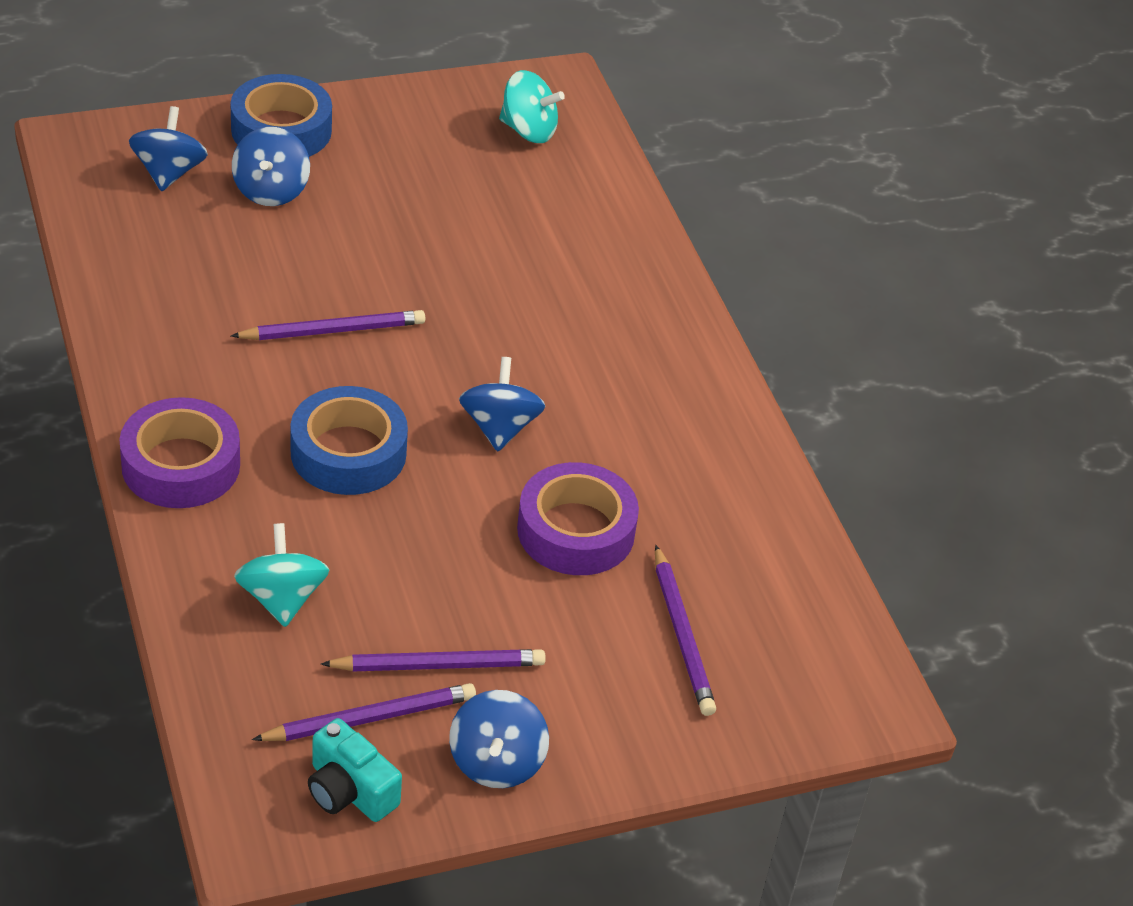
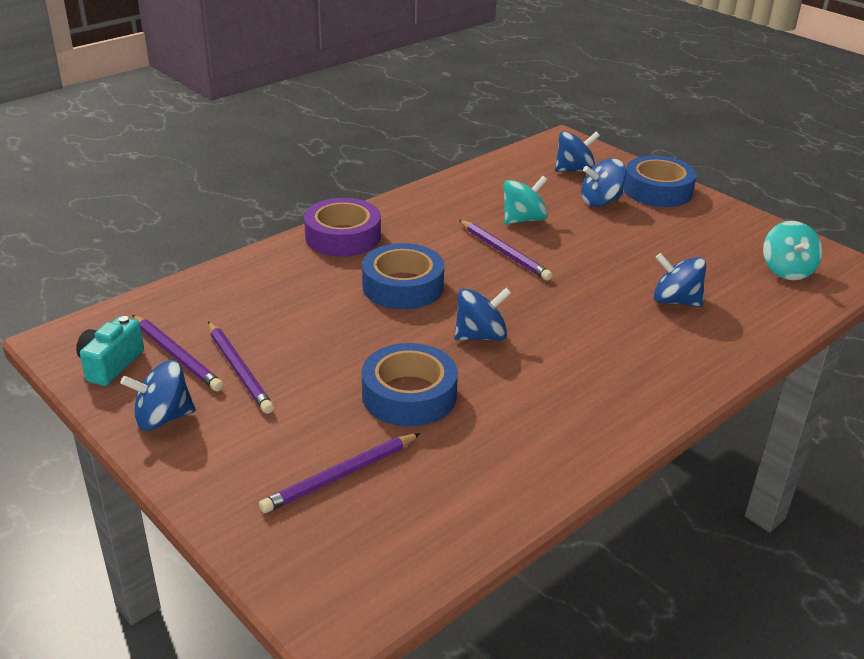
camera: 70 degrees right, 10 degrees down
(282, 598) = (259, 297): turquoise spinning top -> turquoise spinning top (523, 220)
(531, 243) = (675, 301): none -> blue spinning top
(576, 530) = (409, 395): purple tape -> blue tape

